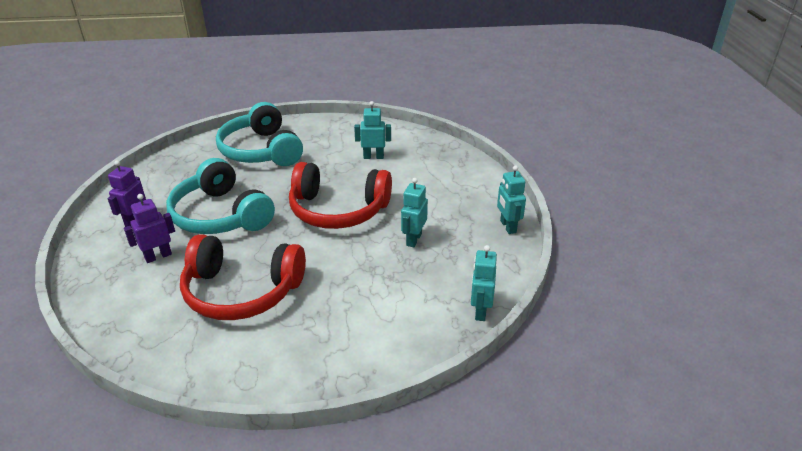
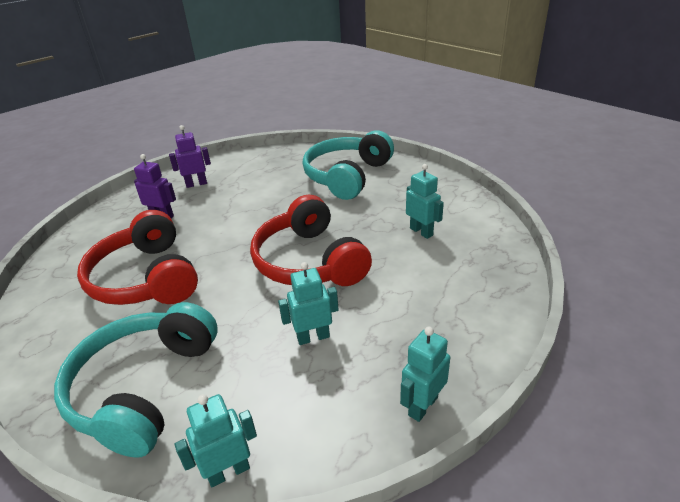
camera: 55 degrees right, 0 degrees up
(220, 215) = (238, 211): turquoise headphones -> turquoise headphones (144, 388)

